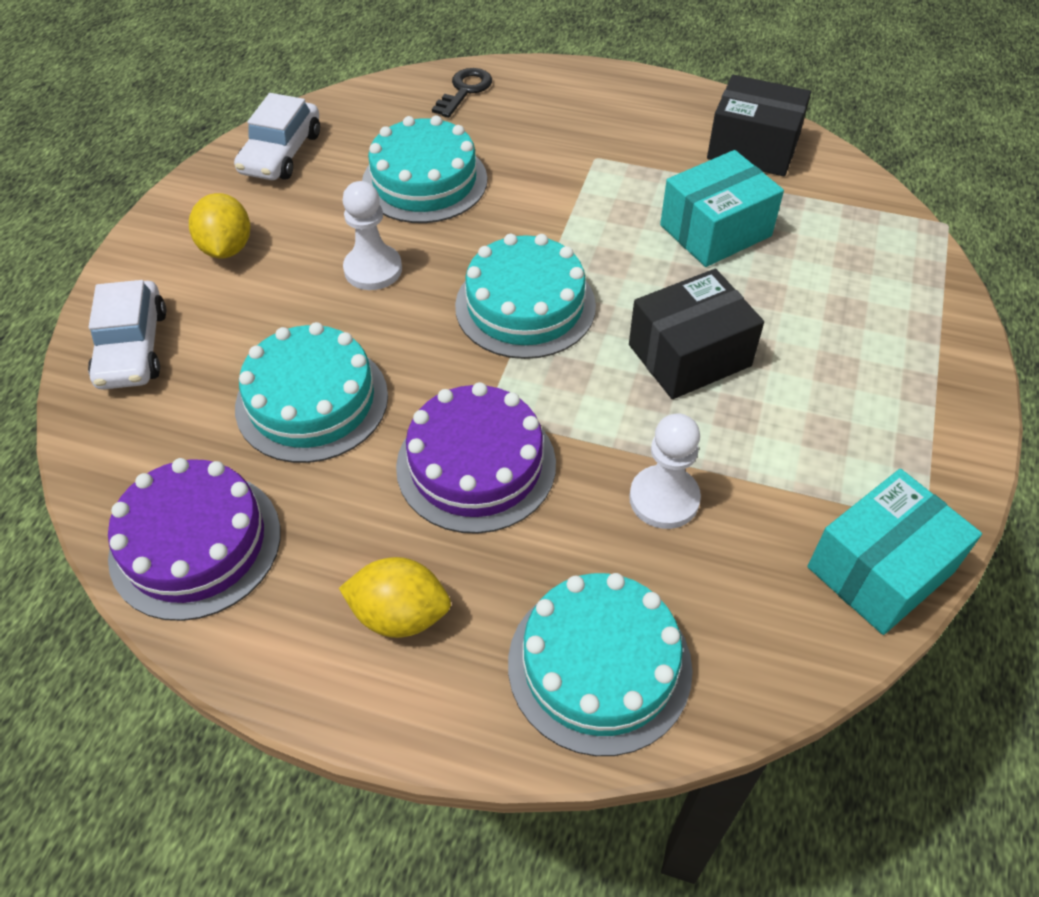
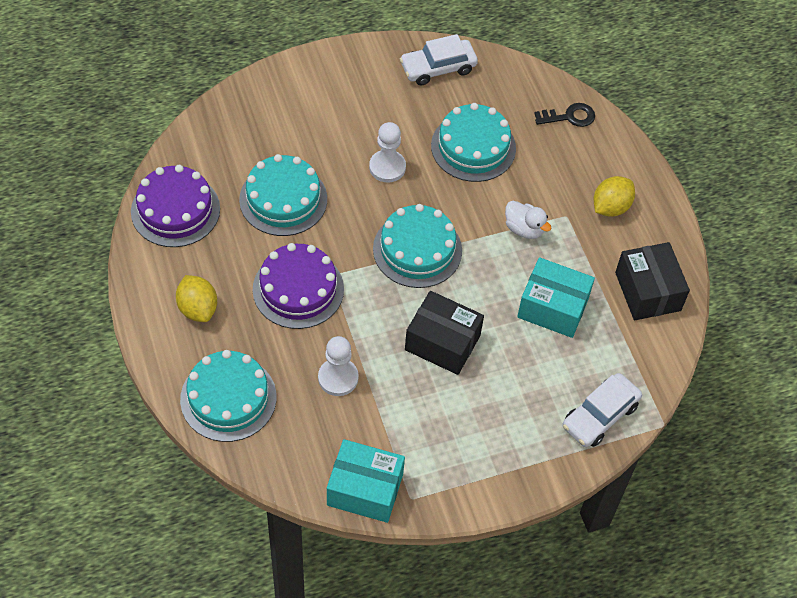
camera: 50 degrees right, 5 degrees up
(133, 348) = (257, 106): white car -> white car (600, 416)
(227, 248) = (349, 95): yellow lemon -> yellow lemon (610, 207)
(582, 198) = (524, 229): none -> white duck

